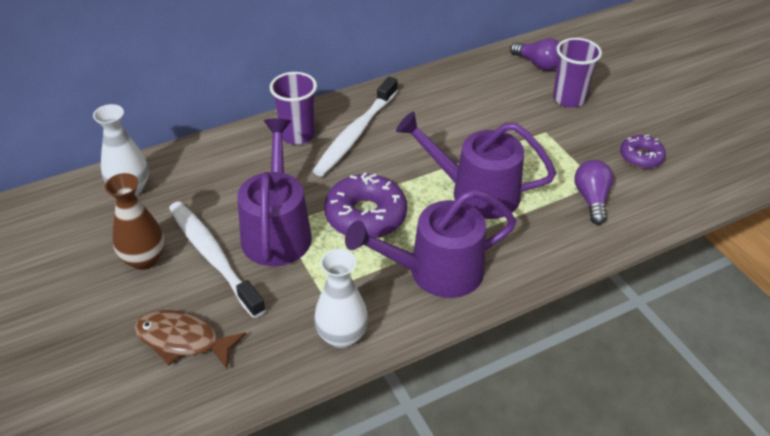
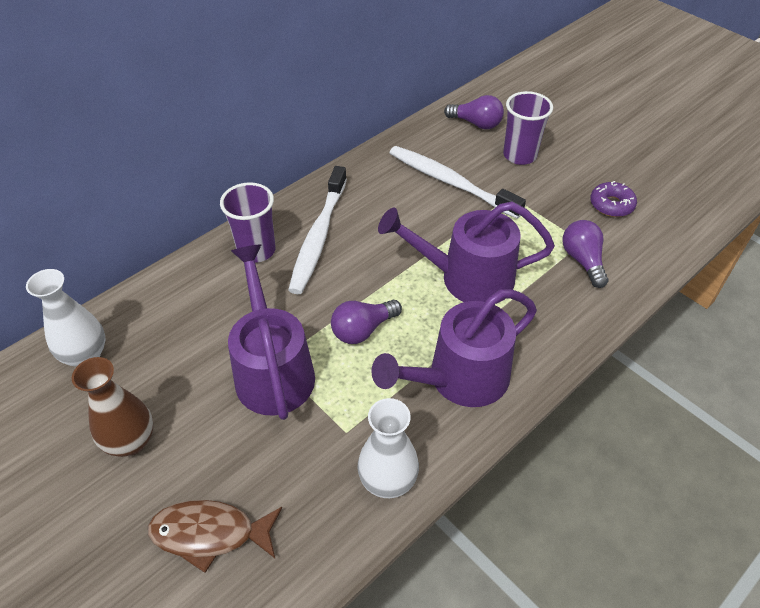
camera: 15 degrees left, 5 degrees up
(213, 256) = (211, 418): white toothbrush -> white toothbrush (450, 182)
(365, 216) = (363, 330): purple donut -> purple light bulb

